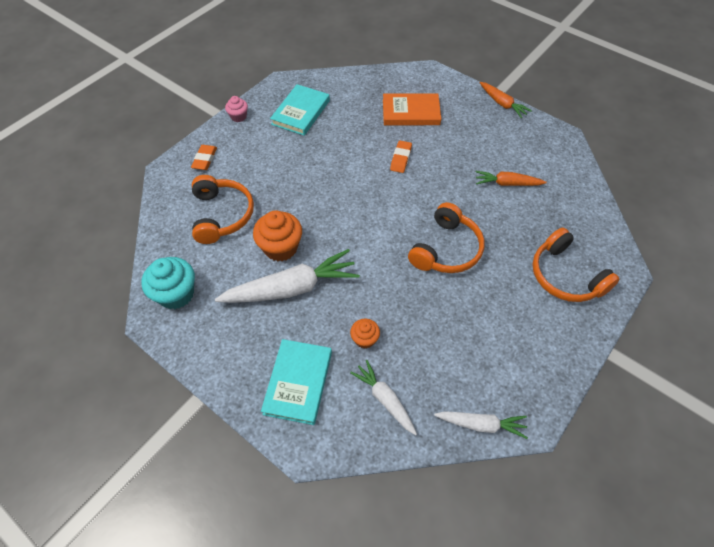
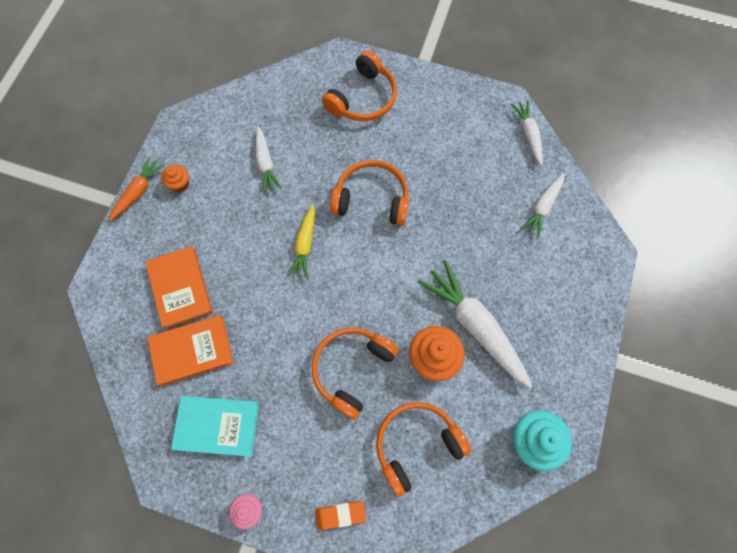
camera: 110 degrees left, 15 degrees up
(298, 382) = (562, 280): turquoise book -> none
(300, 192) = (351, 369): none -> orange headphones
(360, 110) = (192, 351): none -> orange book
(364, 339) = (497, 240): orange cupcake -> orange cupcake (180, 184)
(400, 158) = (263, 277): orange eraser -> none
(418, 190) = (305, 245): none -> yellow carrot
(507, 183) = (266, 164): orange carrot -> white carrot

